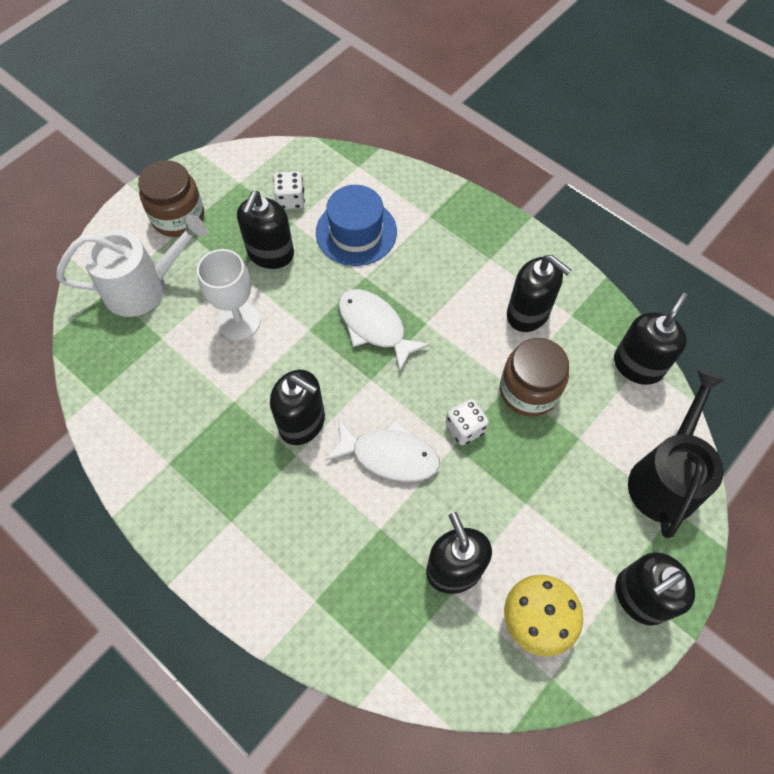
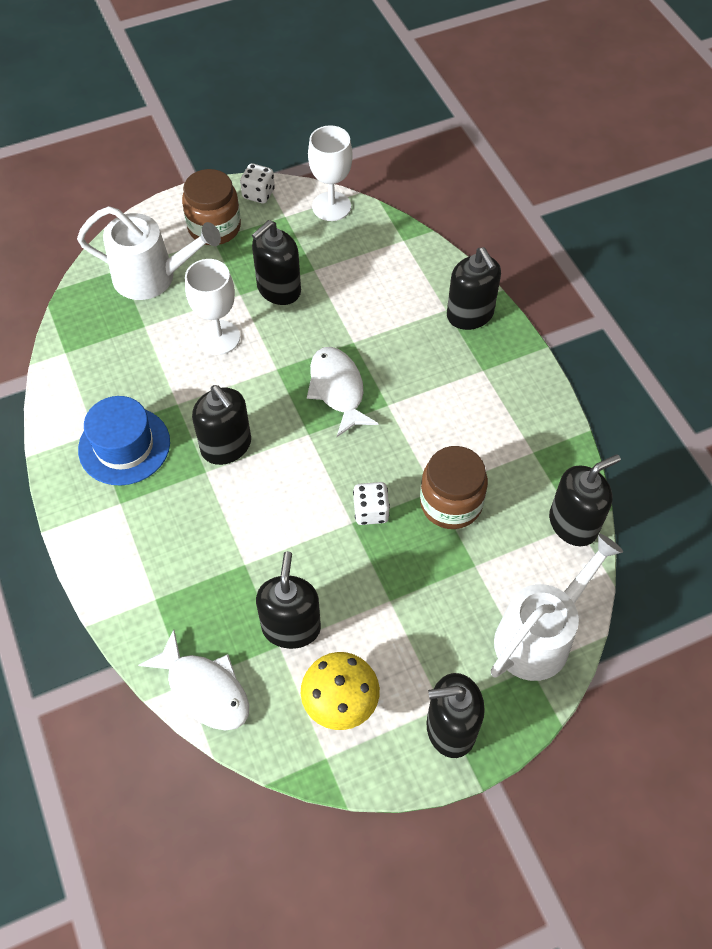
camera: 25 degrees right, 5 degrees down
(277, 158) = (331, 206): none -> white goblet
(290, 200) = (323, 248): white dice -> white dice (258, 194)
(356, 232) = (368, 299): blue hat -> blue hat (124, 446)
(389, 455) = (288, 506): white fish -> white fish (204, 689)
(528, 313) = (491, 434): black soap dispenser -> black soap dispenser (470, 315)
(665, 477) = (540, 635): black watering can -> white watering can

